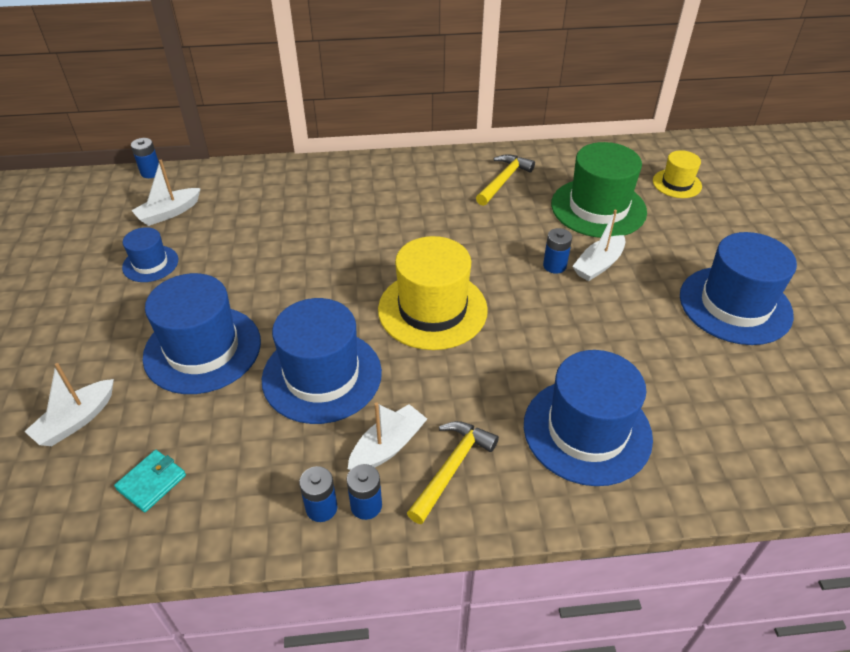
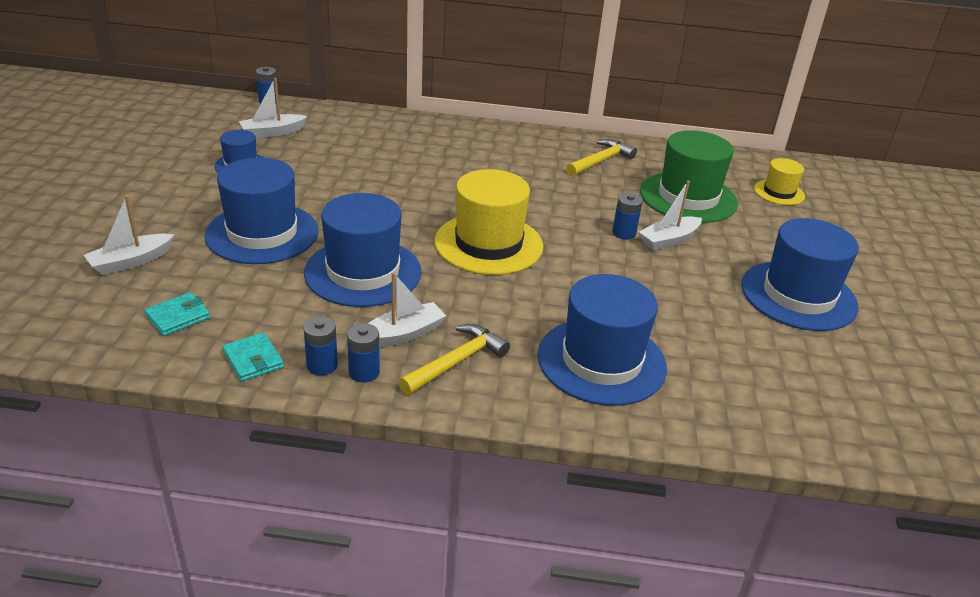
camera: 10 degrees right, 10 degrees down
(249, 519) = (253, 360): none -> turquoise wallet

